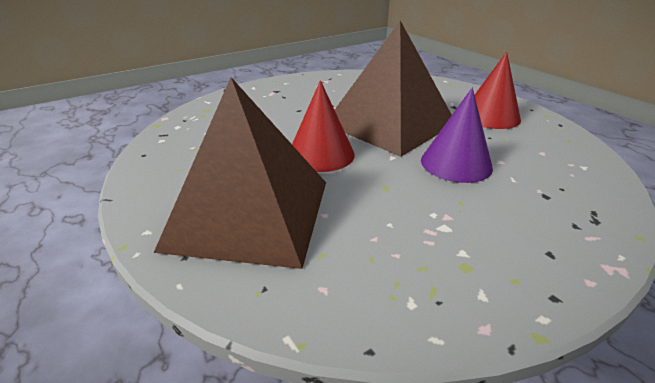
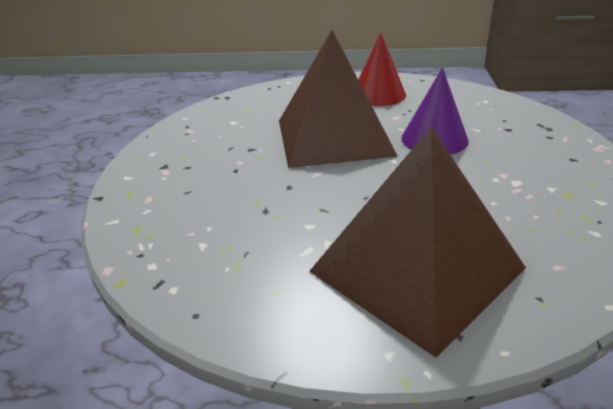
camera: 50 degrees left, 0 degrees up
(321, 154) = (347, 191): red cone -> none

